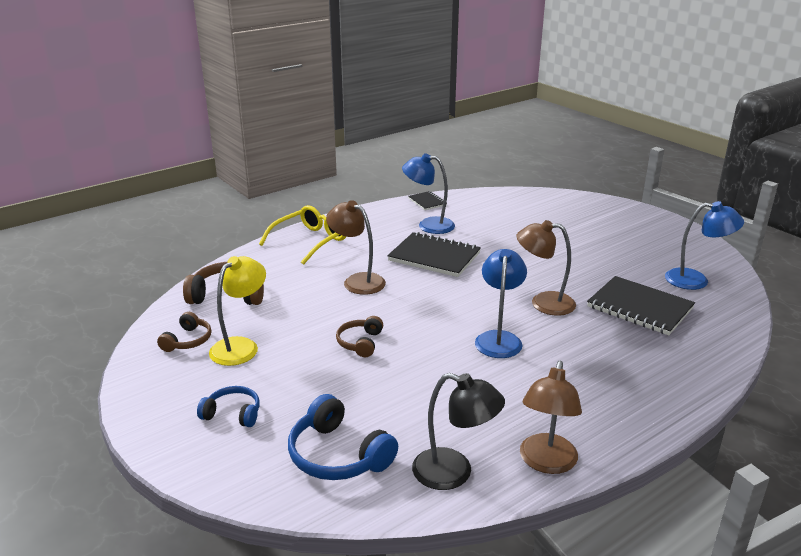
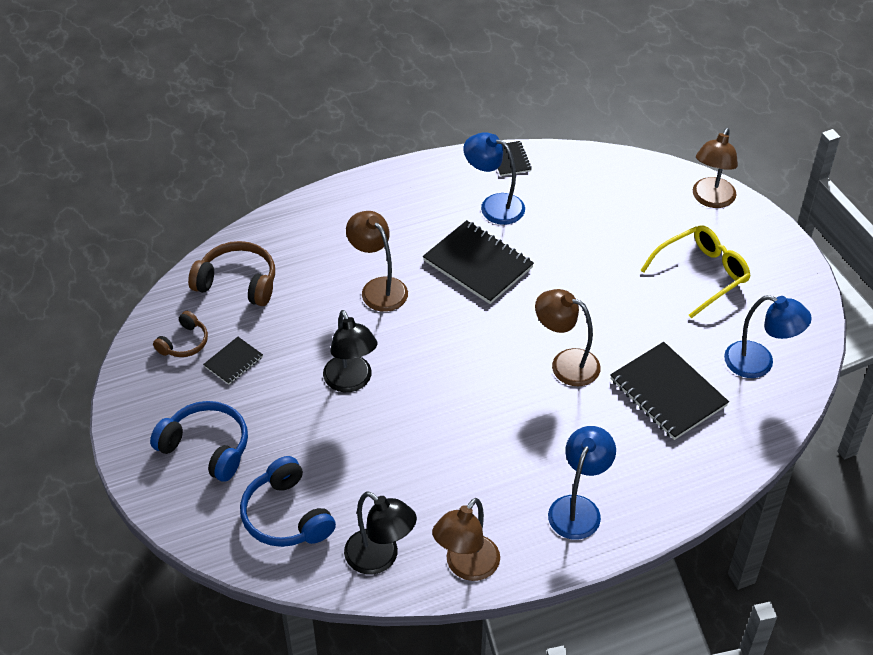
camera: 15 degrees right, 20 degrees up
(233, 414) = (206, 447): blue headphones -> blue headphones, size x1.66
(241, 346) = (233, 362): yellow lamp -> black notebook
(310, 241) = (347, 209): yellow glasses -> yellow glasses (701, 275)
(360, 343) = (351, 382): brown headphones -> black lamp
(499, 338) = (493, 406): blue lamp -> blue lamp (578, 508)
(588, 203) = (711, 199): none -> brown lamp

